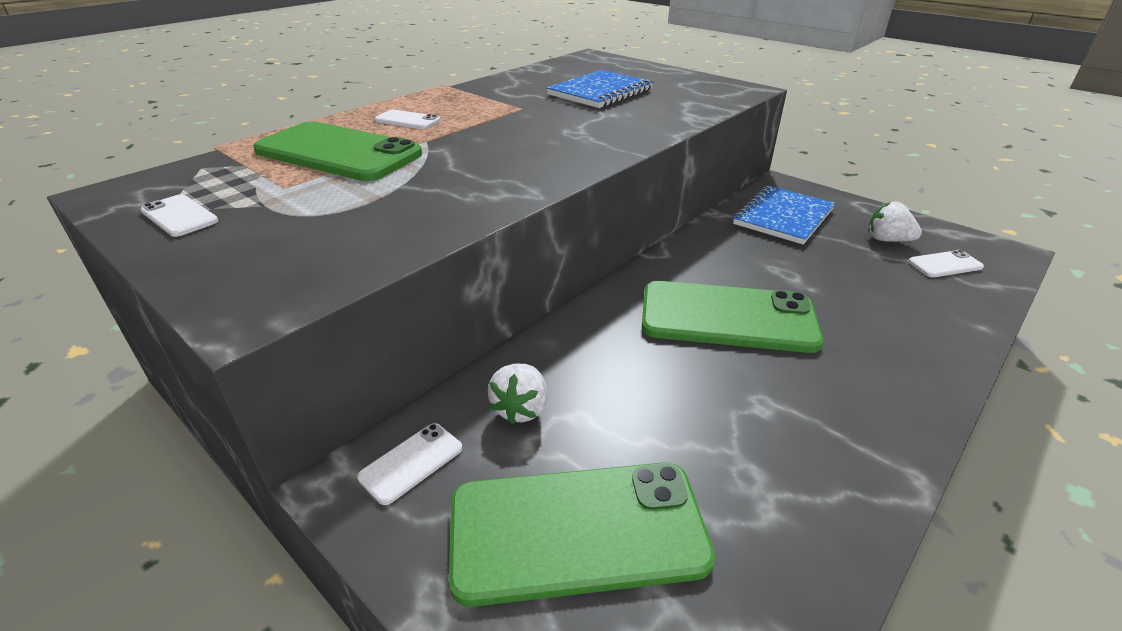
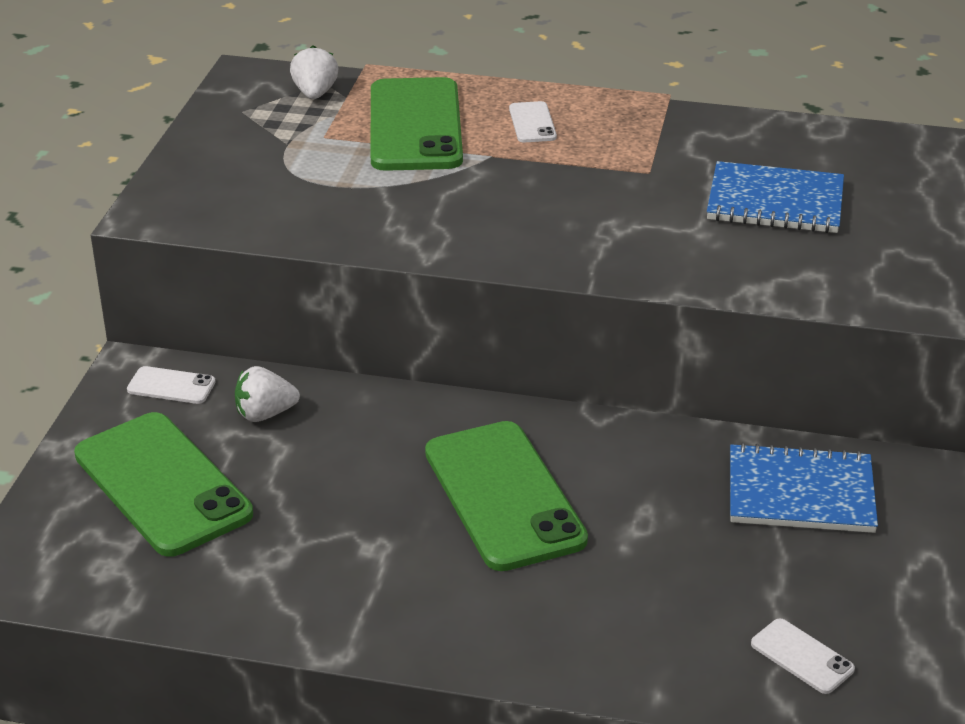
camera: 60 degrees right, 0 degrees up
(179, 216) = (239, 121): white phone -> none
(887, 240) = (826, 597): white strawberry -> white strawberry (315, 93)

